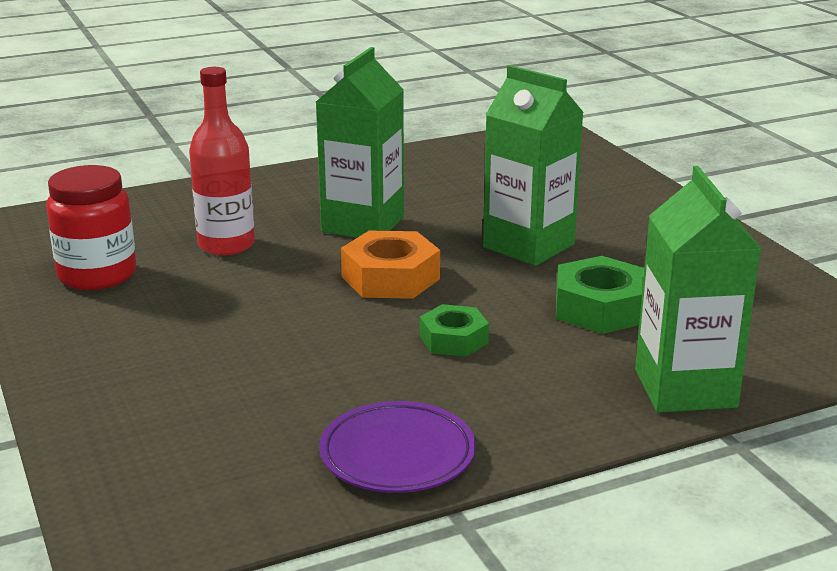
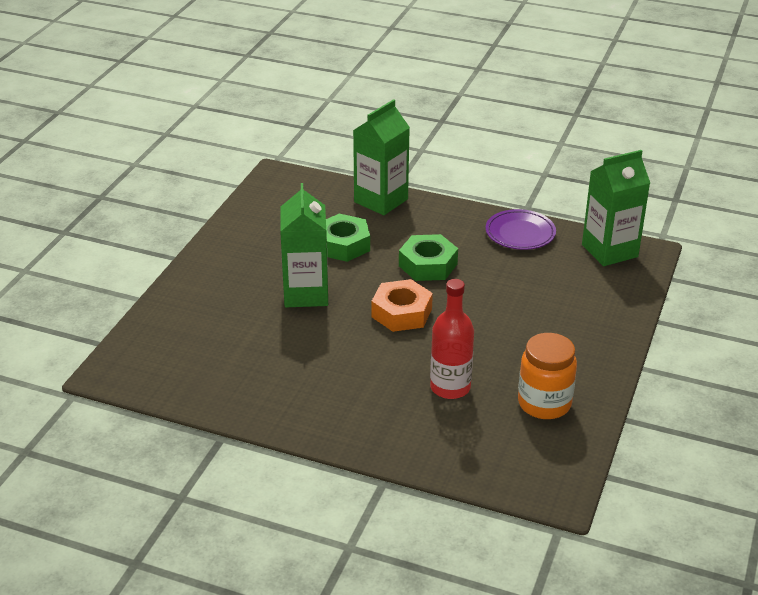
camera: 135 degrees left, 10 degrees up
(97, 275) = (544, 403): red jar -> orange jar
(363, 224) = (357, 359): green carton -> green carton (609, 251)
(453, 339) = (428, 265): green nut -> green nut, size x1.56

